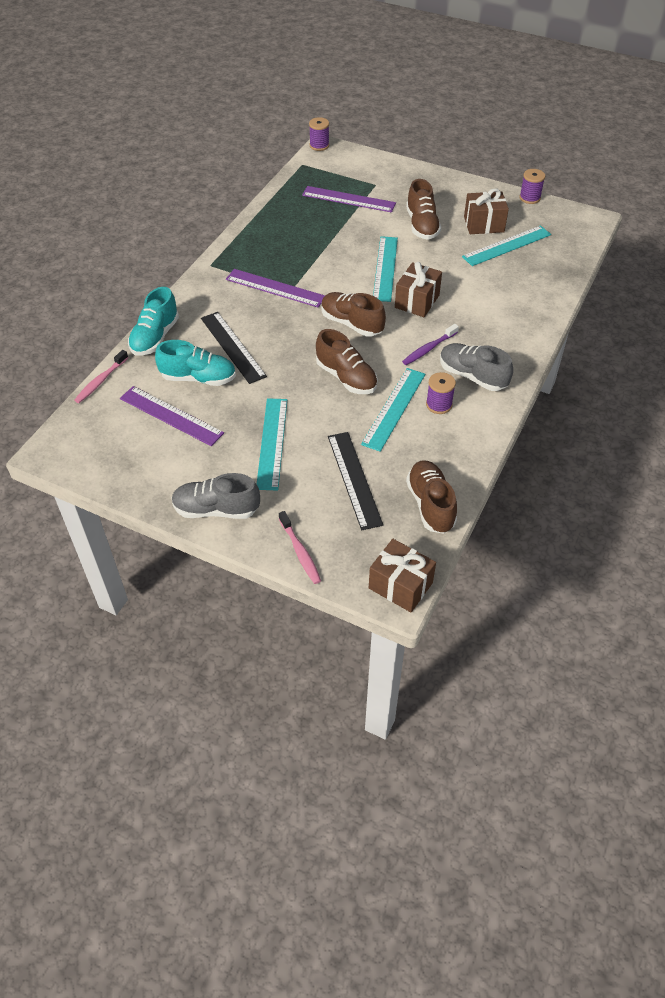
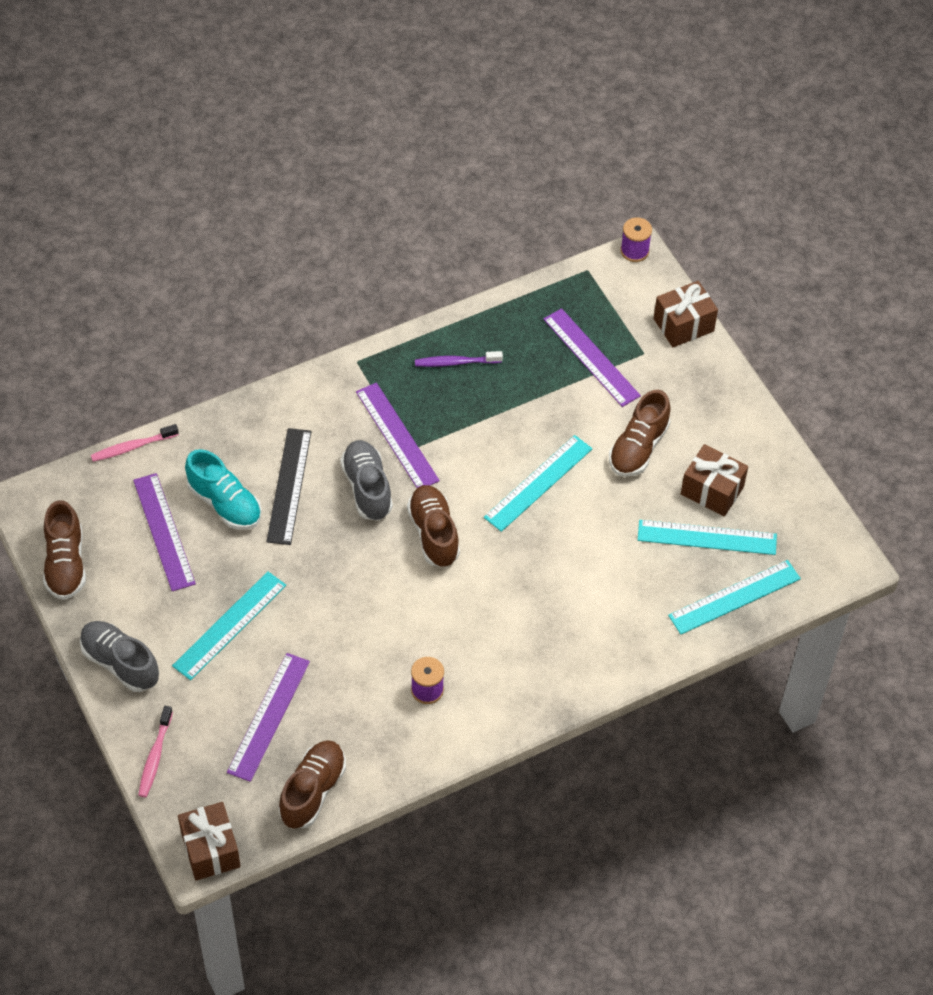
camera: 35 degrees right, 5 degrees up
(155, 337) = (224, 425): turquoise shoe -> none
(346, 377) = (366, 597): brown shoe -> brown shoe (65, 564)
(354, 479) = (268, 716): black ruler -> purple ruler
(394, 408) = (379, 664): turquoise ruler -> turquoise ruler (734, 597)
(417, 301) = (529, 549): brown gift -> brown gift (683, 325)
(428, 349) = (482, 617): purple toothbrush -> purple toothbrush (455, 362)
(472, 376) = (494, 679): grey shoe -> grey shoe (367, 488)
(529, 198) = (809, 485): purple spool -> none

